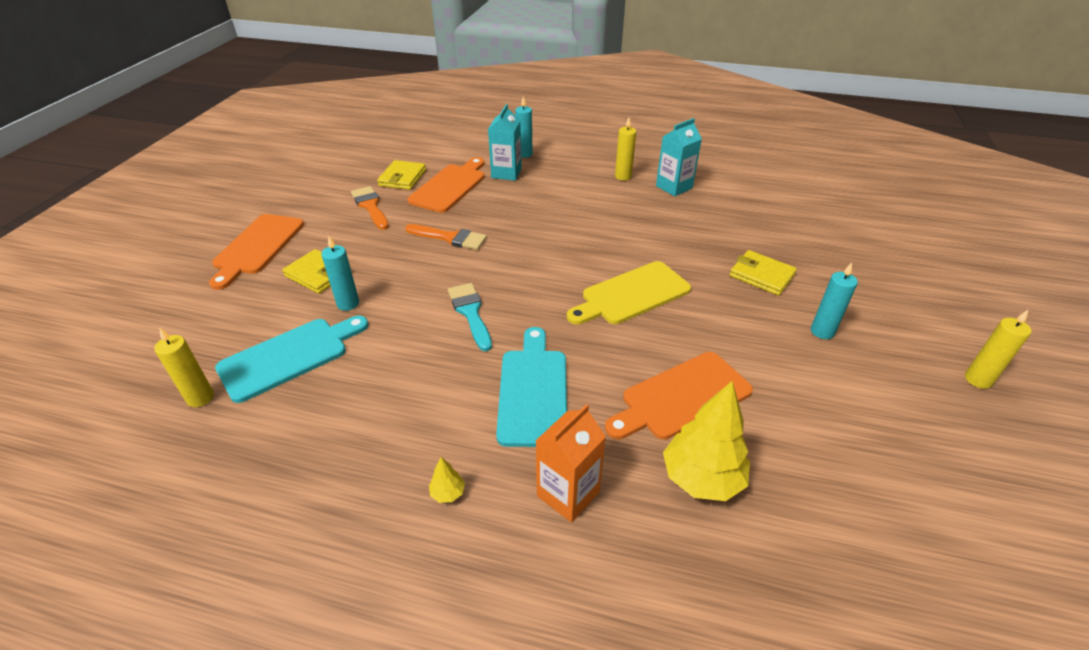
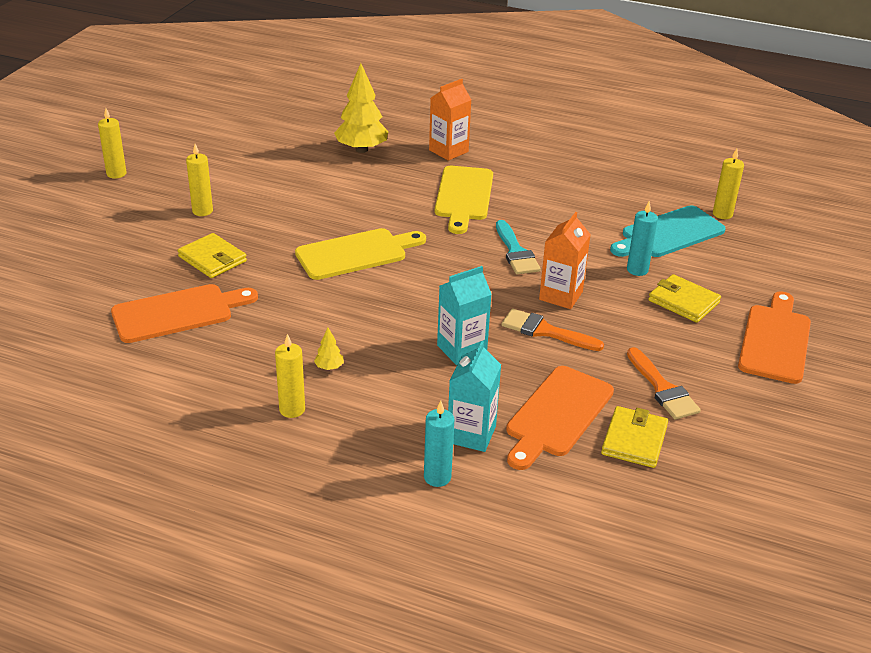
camera: 175 degrees left, 5 degrees down
(432, 269) = (561, 296): none -> orange carton
(448, 493) = (524, 157): yellow tree -> yellow tree (329, 367)
(533, 391) = (463, 196): turquoise cutting board -> yellow cutting board
(674, 187) = (228, 382): turquoise carton -> turquoise carton (461, 349)
(681, 397) = (351, 184): orange cutting board -> orange cutting board (178, 313)
(822, 332) = (202, 211): turquoise candle -> yellow candle

